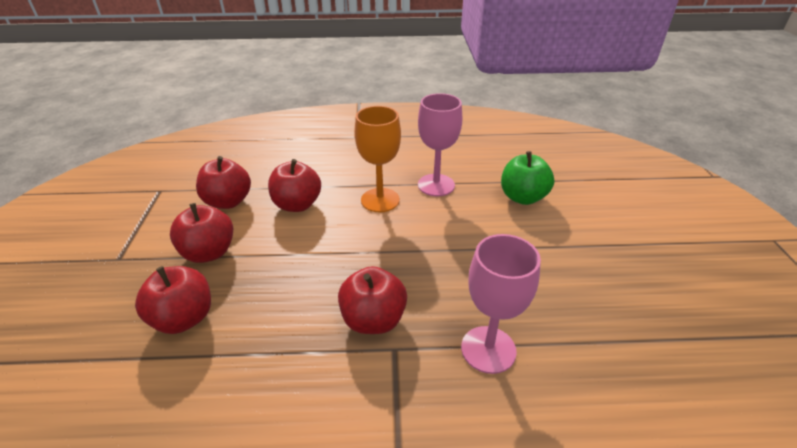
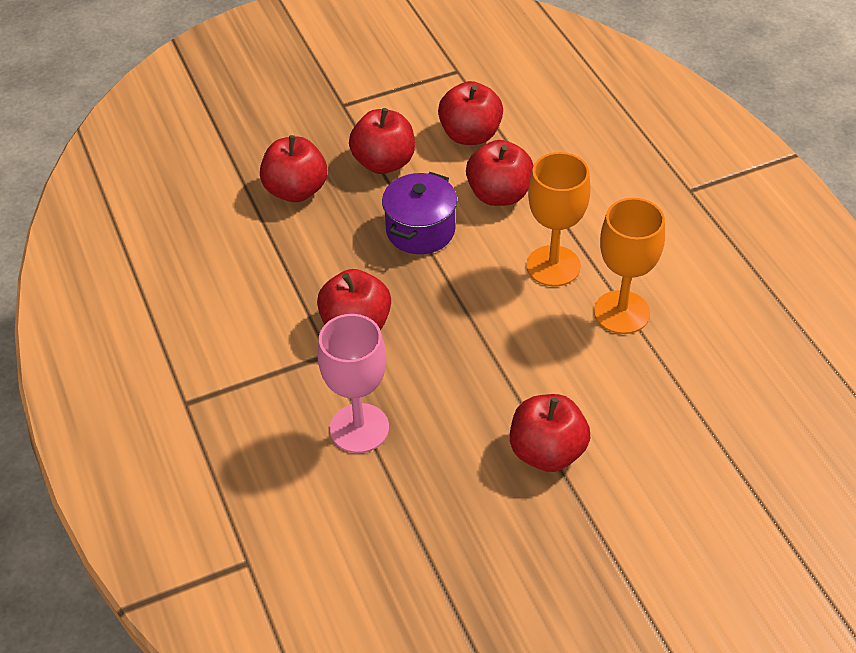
camera: 70 degrees right, 10 degrees up
(298, 252) = (420, 230): none -> purple pot
(436, 185) = (621, 312): pink goblet -> orange goblet
(523, 197) = (651, 415): green apple -> none
(541, 248) = (547, 452): none -> red apple

